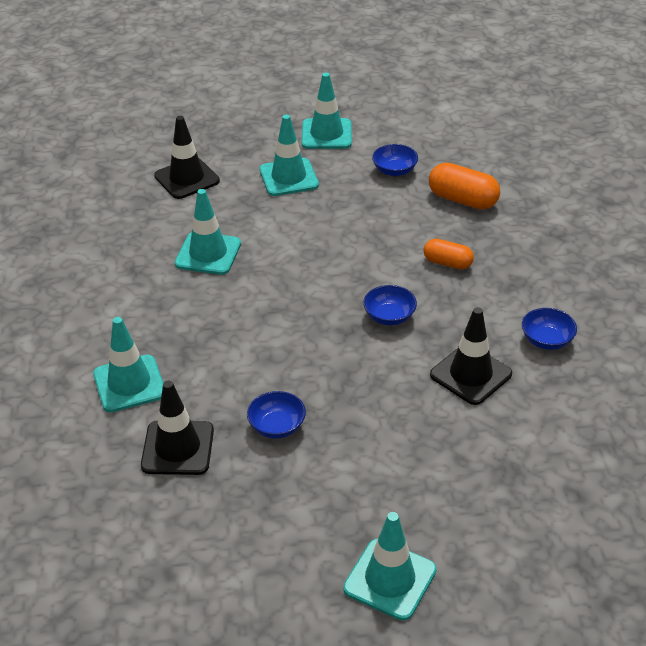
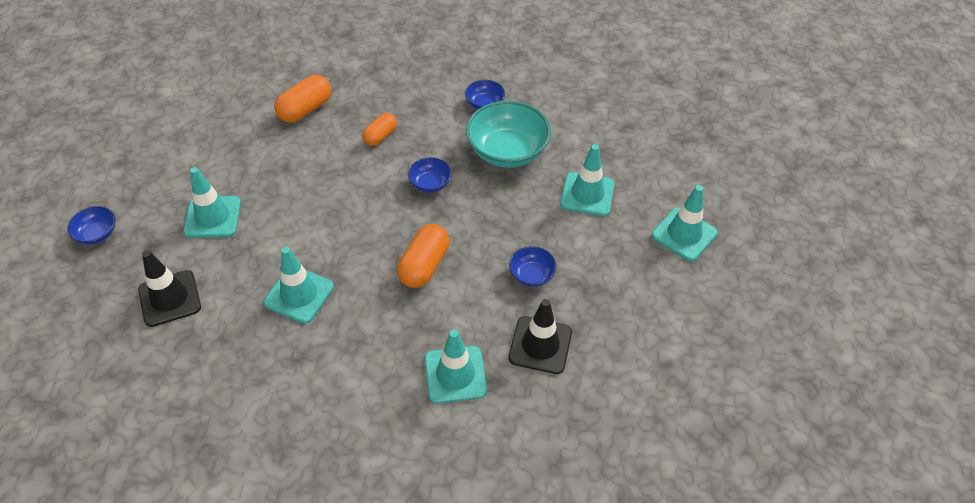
camera: 80 degrees left, 10 degrees up
(267, 334) = (424, 265): none -> orange capsule
(326, 134) = (159, 178): turquoise traffic cone -> turquoise traffic cone (587, 194)
(394, 170) = (243, 142): blue bowl -> blue bowl (97, 234)
(470, 374) = (507, 151): black traffic cone -> turquoise bowl

